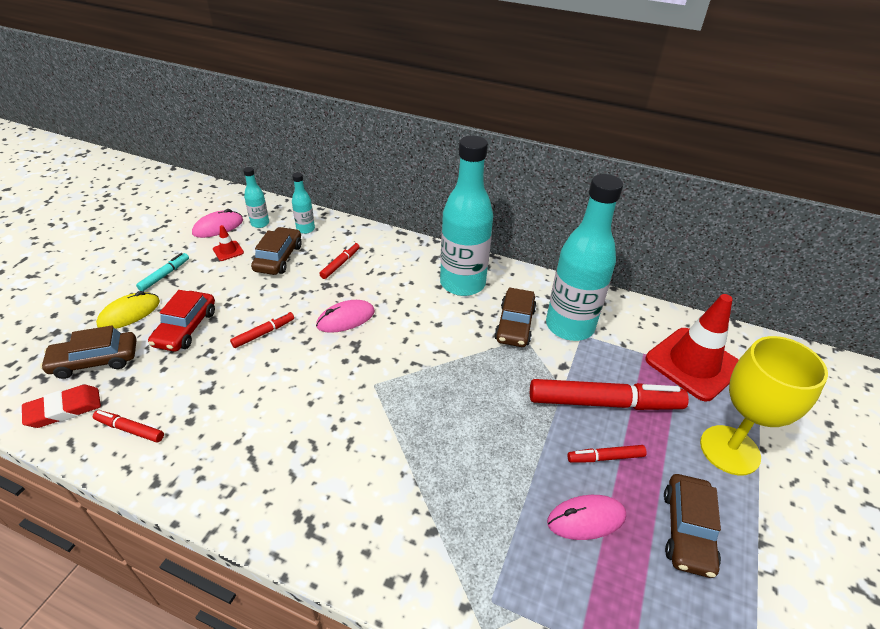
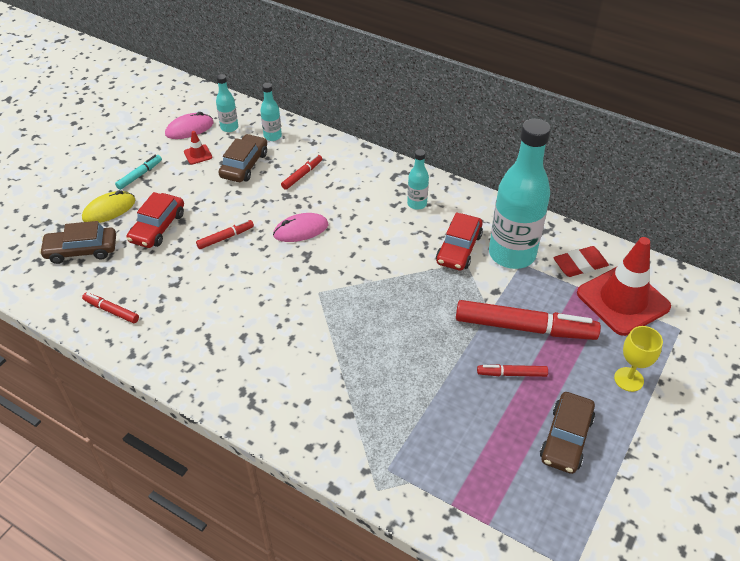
camera: 10 degrees right, 5 degrees up
(64, 409) = (58, 289): red eraser -> red eraser (580, 264)
(462, 283) = (417, 204): turquoise bottle -> turquoise bottle, size x0.44
(514, 325) = (458, 248): brown car -> red car
(586, 519) = (480, 420): pink mouse -> none
(729, 450) = (628, 379): yellow goblet -> yellow goblet, size x0.56

